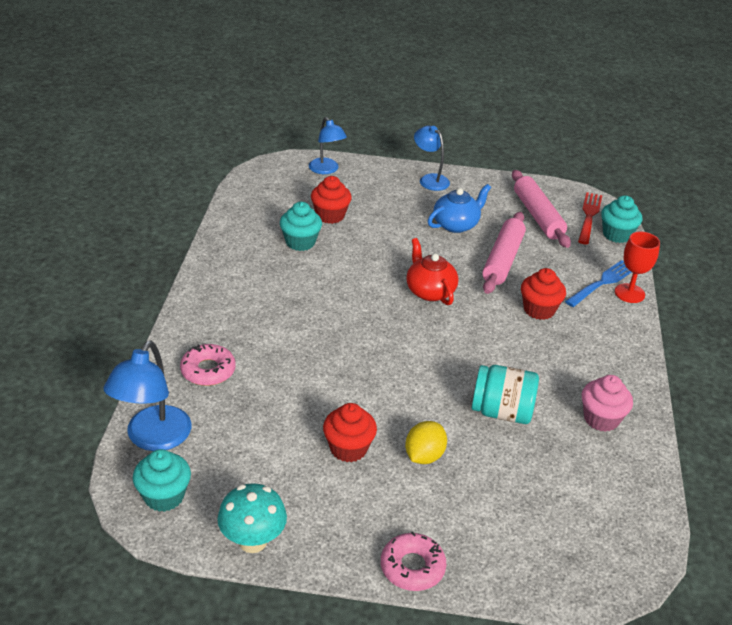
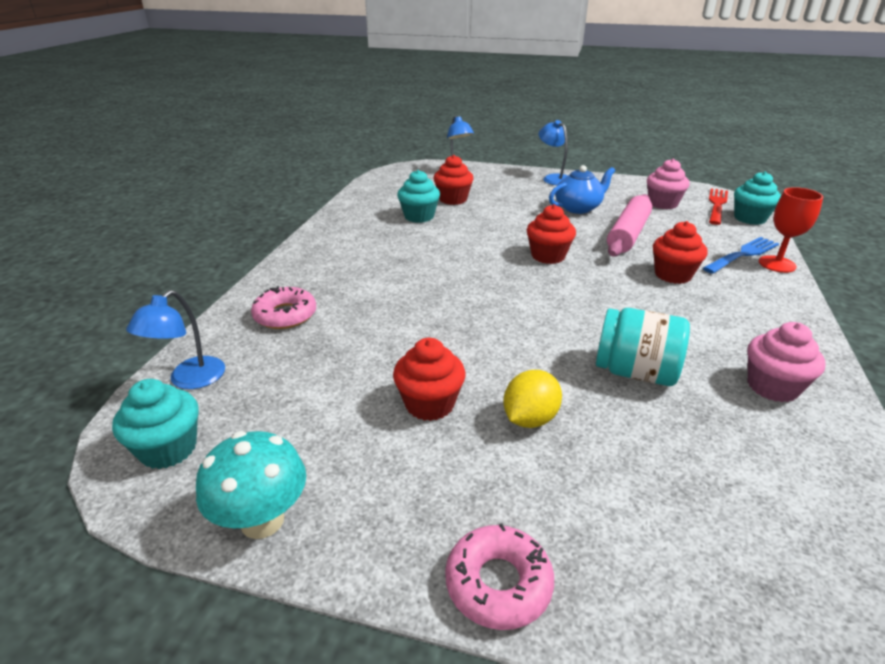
camera: 10 degrees right, 5 degrees down
(153, 438) = (189, 380): blue lamp -> blue lamp, size x0.66
(429, 291) = (548, 256): red teapot -> red cupcake
(538, 216) = (662, 204): pink rolling pin -> pink cupcake

